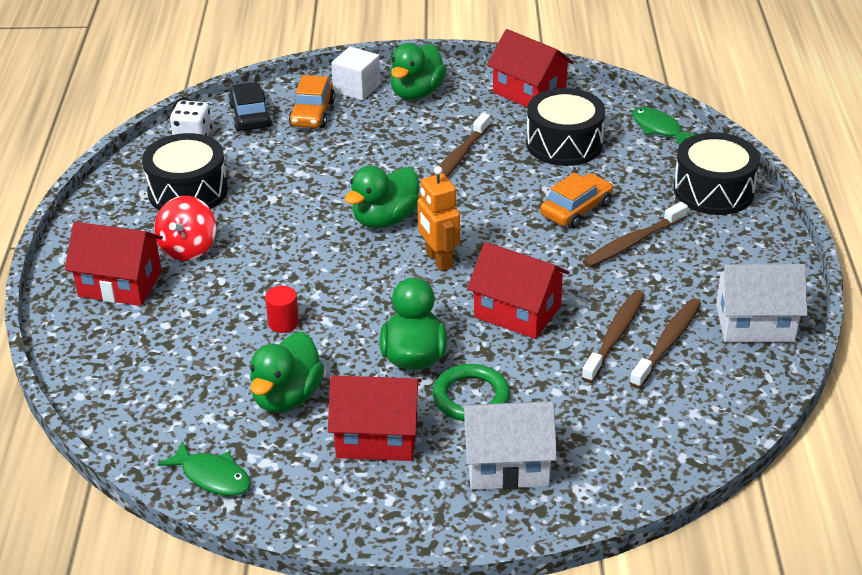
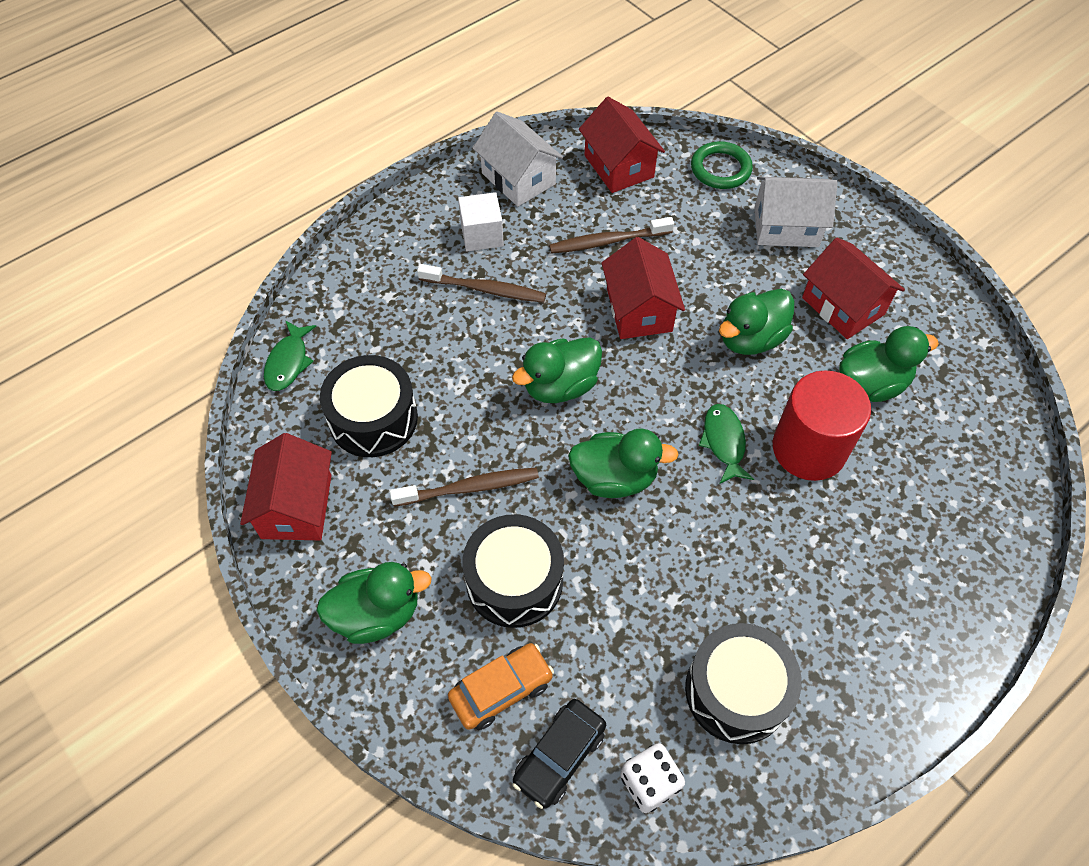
camera: 130 degrees left, 20 degrees up
(120, 284) = (904, 618): red house -> red house (619, 166)
(188, 248) = (807, 606): red spinning top -> none
(212, 476) = (979, 368): green fish -> green fish (724, 442)
(283, 323) = (809, 449): red cylinder -> red cylinder, size x2.36
(356, 88) = (413, 686): white cube -> white cube (482, 235)
(438, 260) = (630, 399): orange robot -> none
(471, 397) = (752, 281): green ring -> green ring (720, 169)
(492, 234) = (560, 386): none -> green duck
(507, 464) = (786, 227): white house -> white house turned 45 degrees counterclockwise
(576, 209) = (472, 350): orange car -> none
(667, 343) = (586, 211): brown toothbrush -> none
(713, 191) = (364, 276): black drum -> black drum (514, 581)

